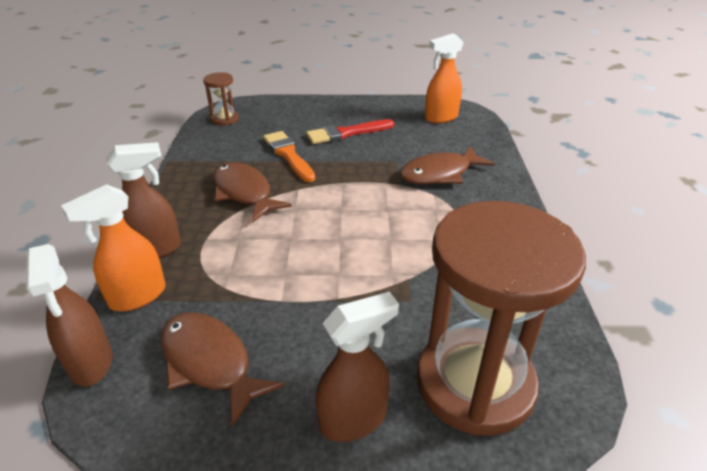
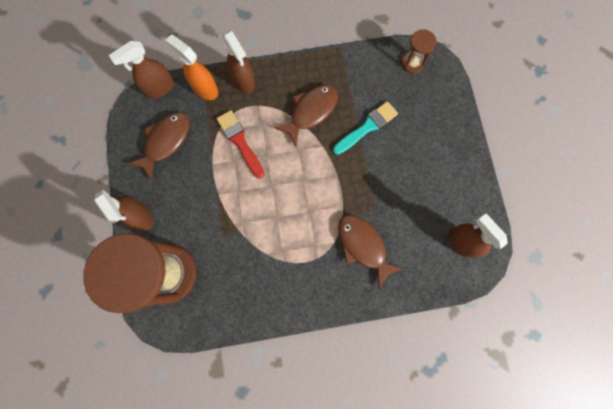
camera: 80 degrees right, 40 degrees up
(288, 155) = (367, 127): orange brush -> turquoise brush
(346, 133) = (412, 164): red brush -> red brush (240, 142)
(441, 118) = (460, 242): orange spray bottle -> brown spray bottle

